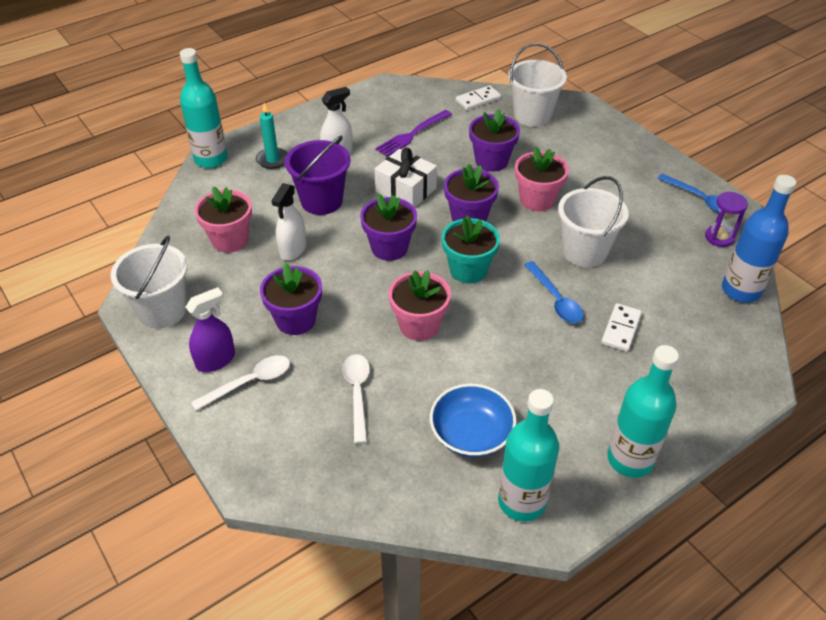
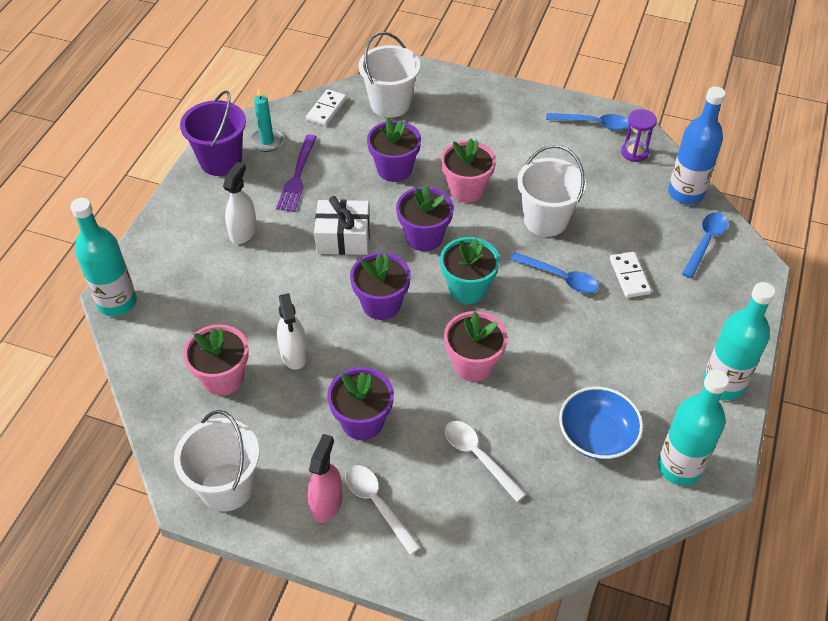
camera: 35 degrees left, 5 degrees up
(215, 360) = (326, 503): purple spray bottle -> pink spray bottle
(250, 382) = (377, 504): white spoon -> white spoon turned 60 degrees counterclockwise
(272, 160) = (183, 271): turquoise candle -> turquoise candle (267, 141)
(321, 201) = (275, 290): purple bucket -> purple bucket (221, 161)
(723, 338) = (705, 242): none -> blue spoon

